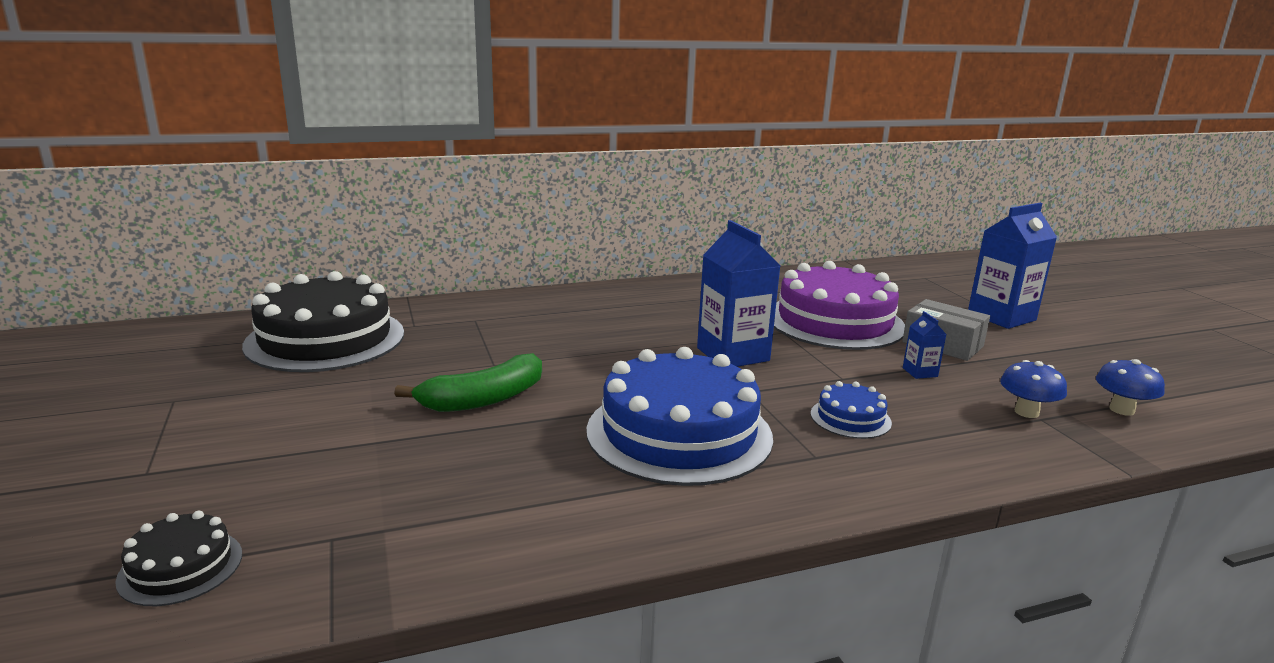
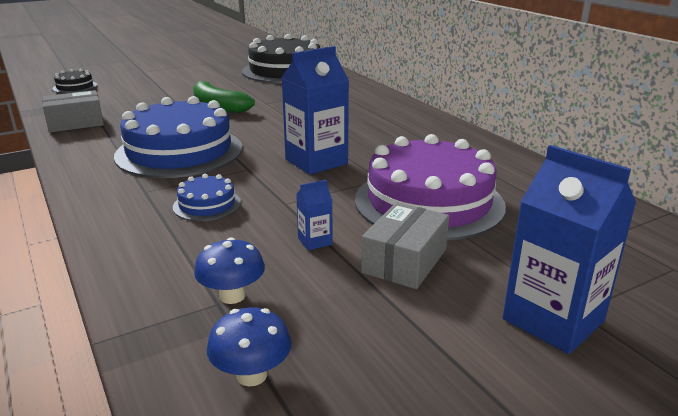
camera: 80 degrees right, 5 degrees up
(488, 539) = (75, 123): none -> grey box

